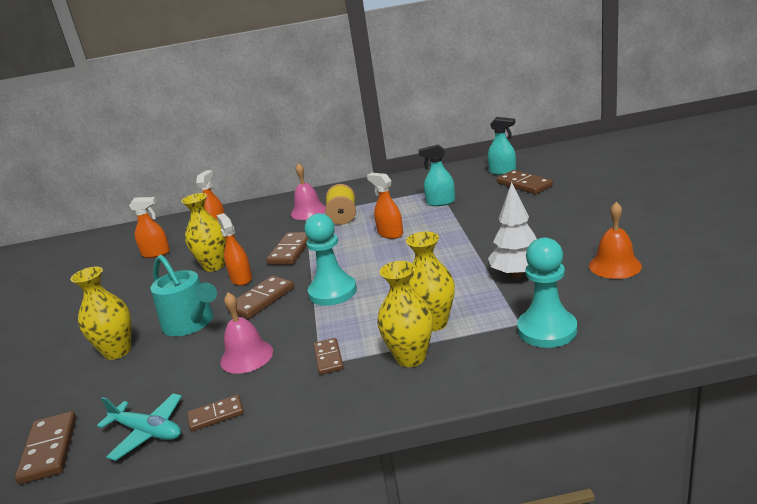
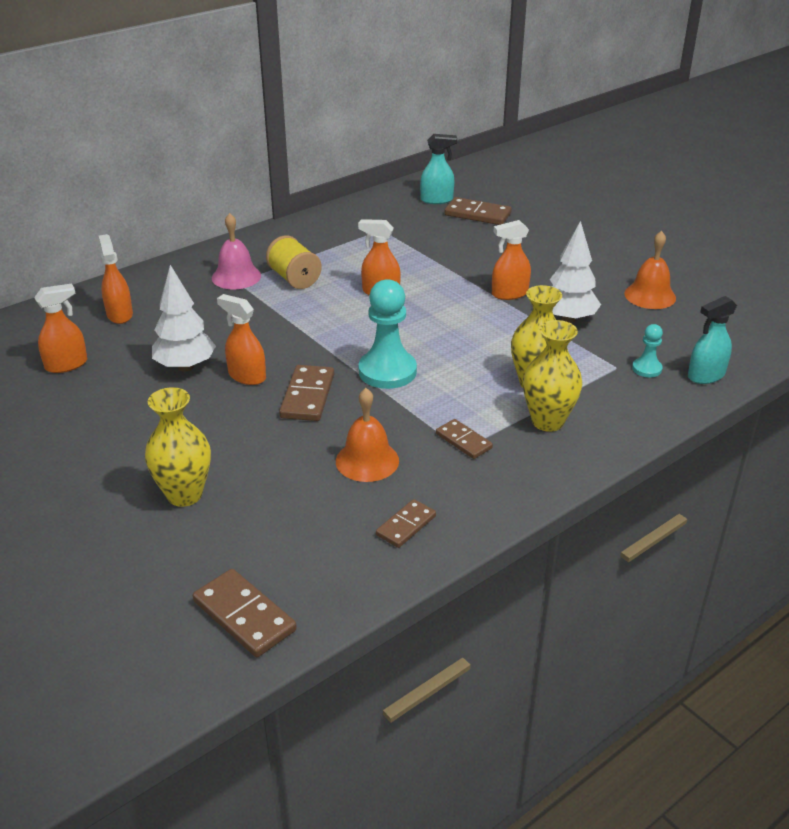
camera: 35 degrees left, 10 degrees up
(147, 432) = (346, 563): turquoise plane -> none
(191, 323) = (246, 441): turquoise watering can -> none
(214, 266) = (185, 367): yellow vase -> white tree
(246, 356) = (367, 460): pink bell -> orange bell
(290, 251) = (273, 331): brown domino -> none
(440, 202) = (401, 246): turquoise spray bottle -> turquoise spray bottle (705, 376)
(487, 247) = (509, 294): none -> orange spray bottle
(547, 330) = (646, 369): turquoise pawn -> turquoise pawn, size x0.50

